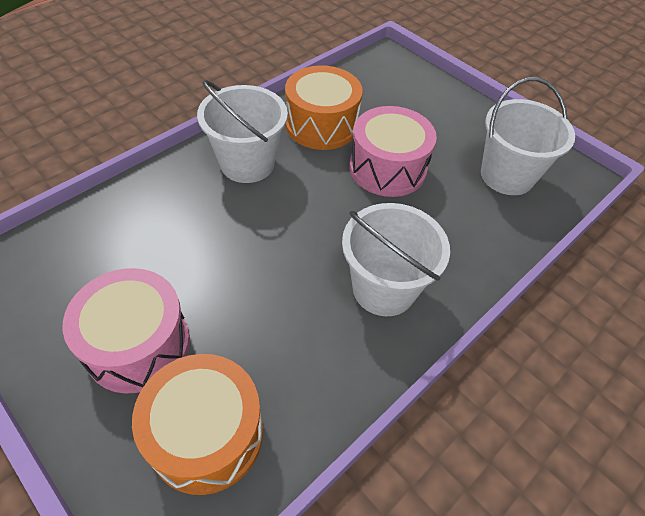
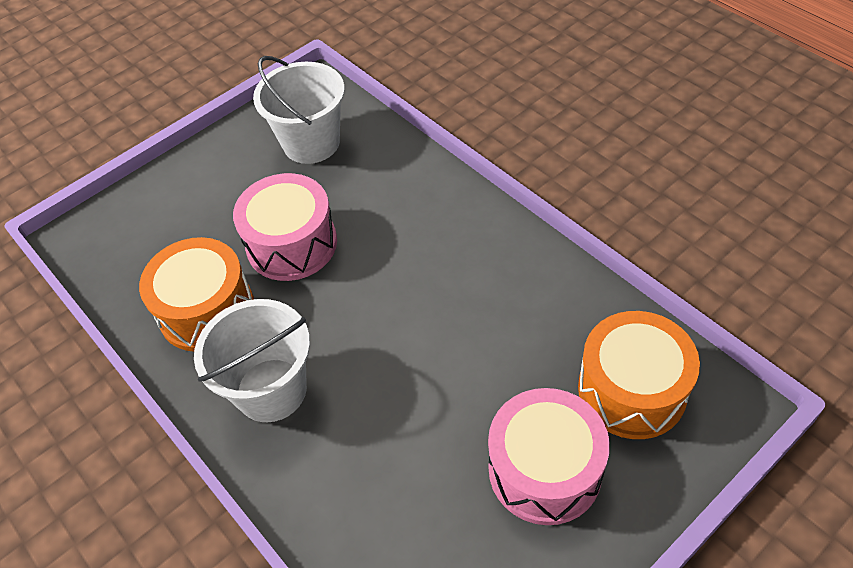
camera: 80 degrees left, 0 degrees up
(384, 288) = (461, 252): white bucket -> none

